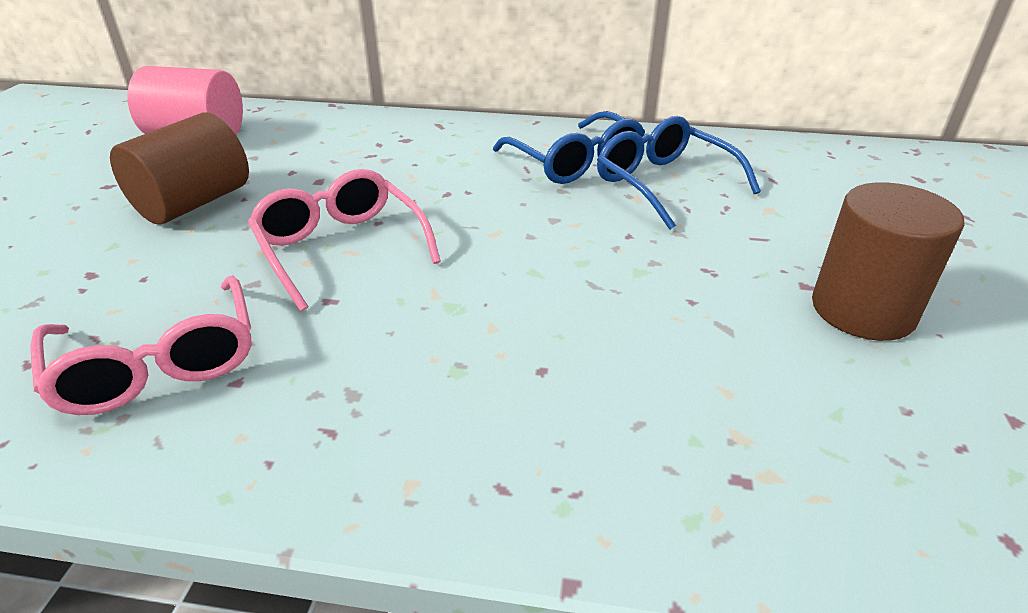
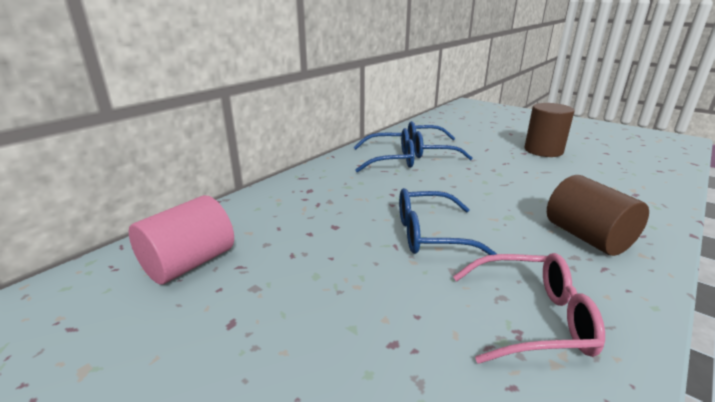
camera: 60 degrees left, 10 degrees down
(193, 203) = (316, 279): brown cylinder -> brown cylinder (587, 237)
(340, 248) = (429, 234): pink glasses -> blue glasses

